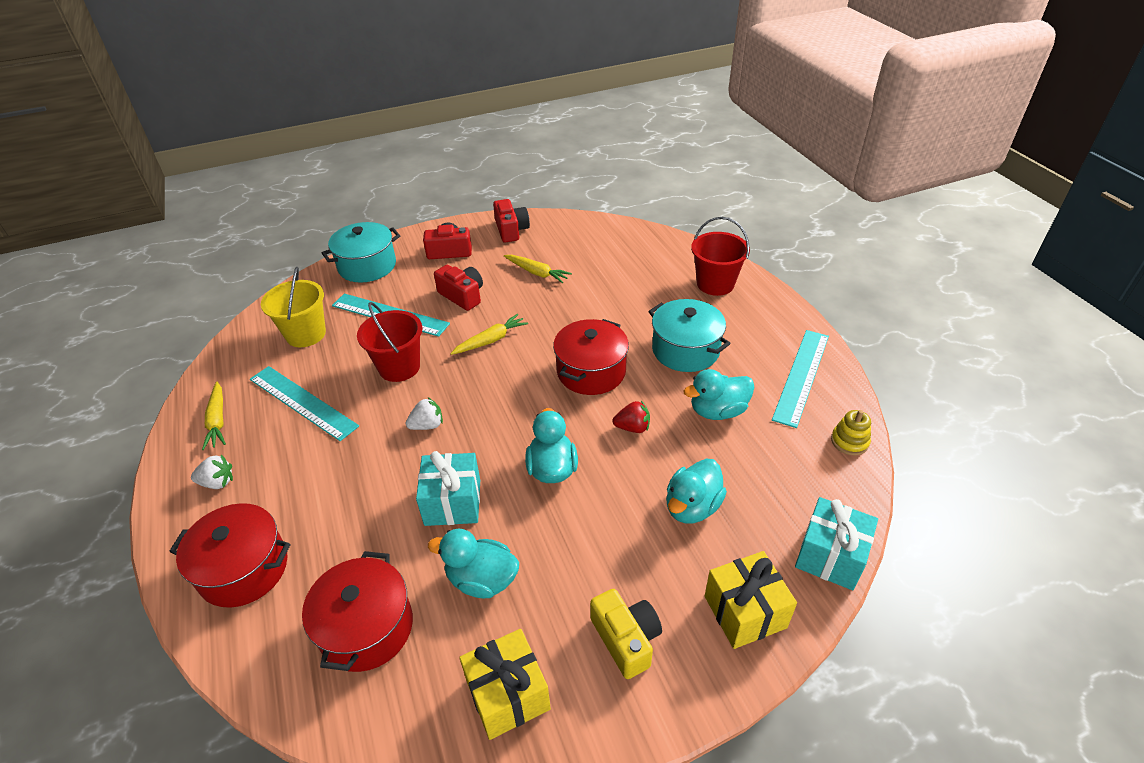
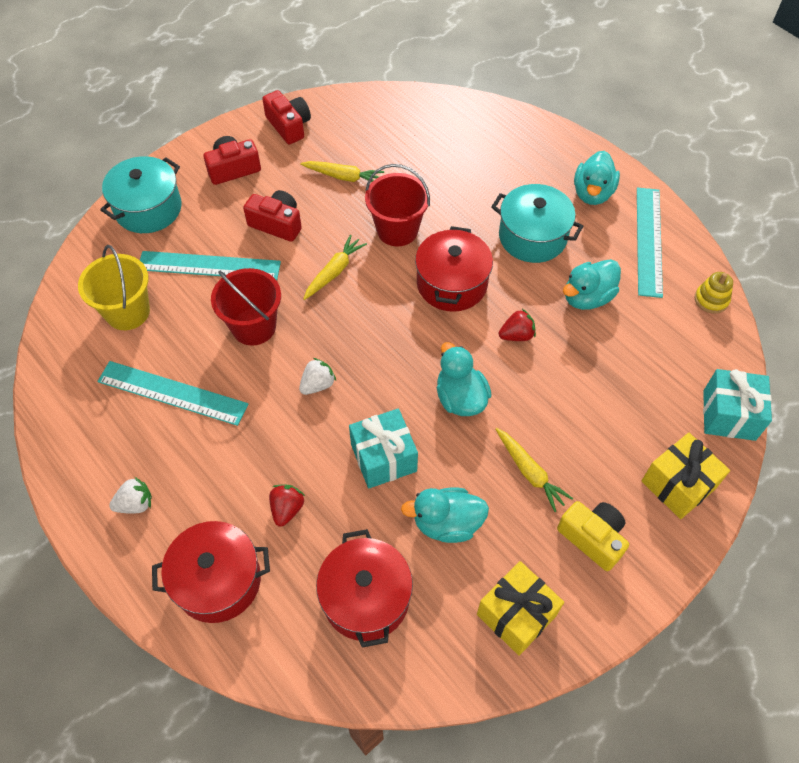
camera: 20 degrees left, 15 degrees up
(218, 421) = (92, 438): yellow carrot -> yellow carrot (529, 472)
(341, 523) = (287, 509): none -> red strawberry
(692, 507) = (600, 401): turquoise duck -> turquoise duck (592, 193)
(715, 284) = (532, 151): red bucket -> red bucket (397, 230)

